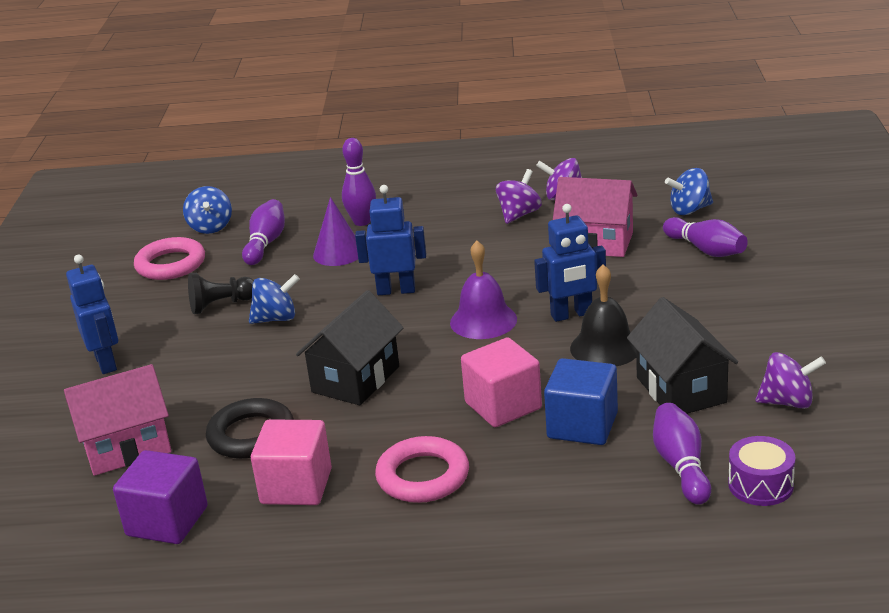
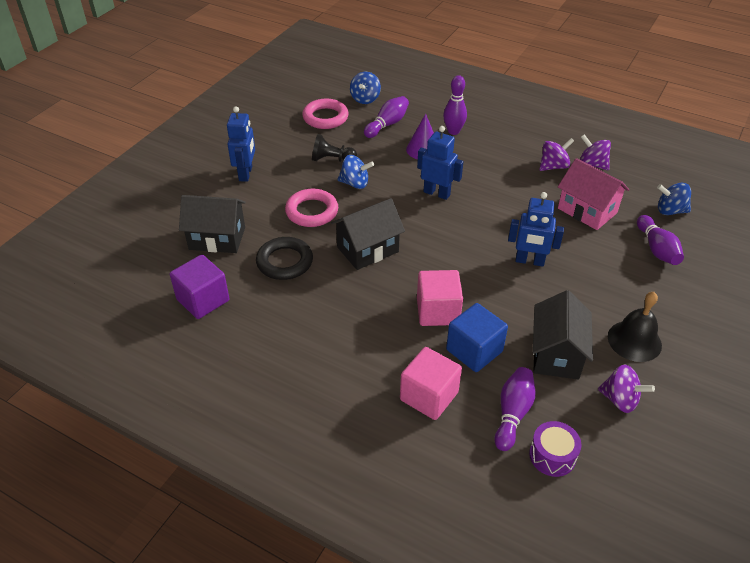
camera: 25 degrees right, 15 degrees up
(127, 447) = (217, 238): pink house -> black house
(296, 486) = (283, 311): pink cube -> pink cube (429, 396)
(423, 476) = (355, 340): pink ring -> pink ring (312, 211)
(483, 320) = (472, 240): purple bell -> none
(605, 347) = (532, 297): black bell -> black bell (634, 341)

